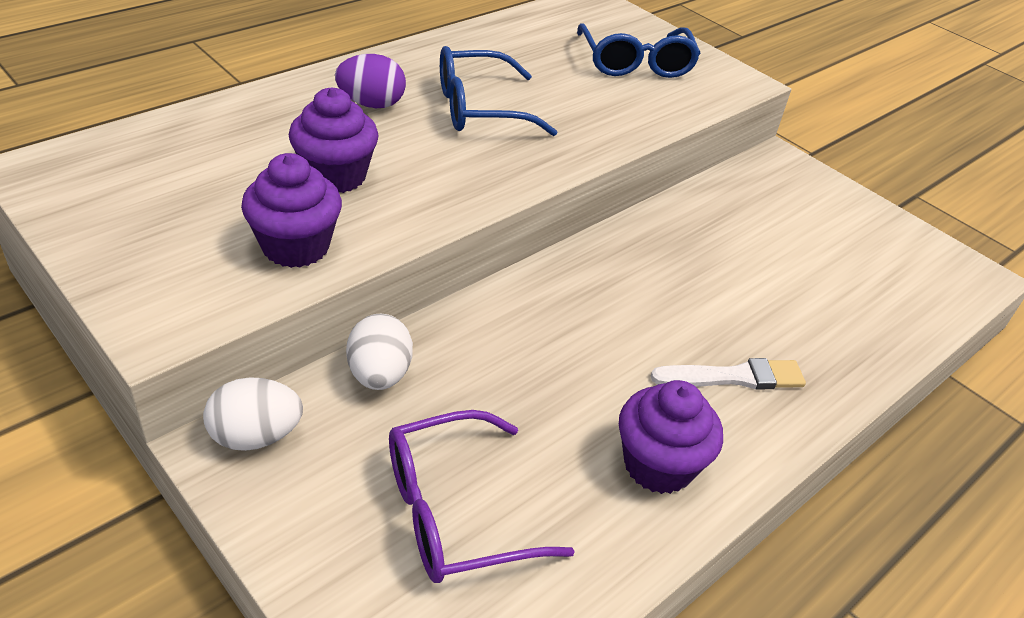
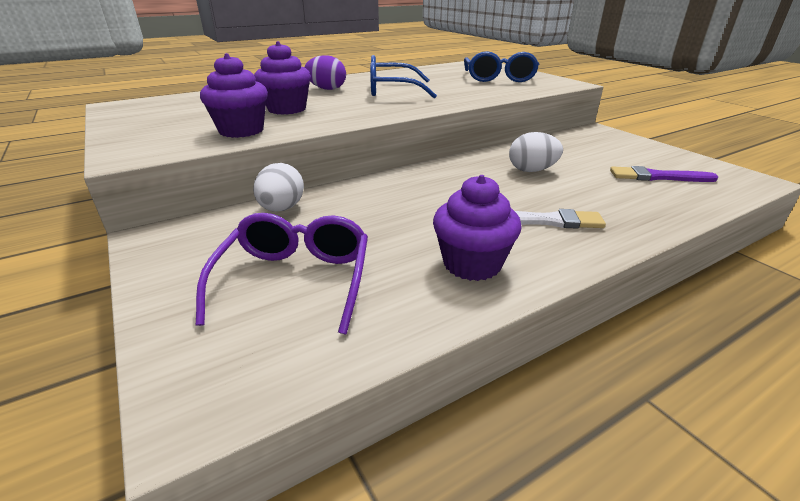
camera: 15 degrees right, 10 degrees down
(256, 436) = (179, 232): white egg -> white egg (531, 170)
(454, 512) = (295, 280): purple glasses -> purple glasses turned 105 degrees clockwise
(863, 274) = (657, 177): none -> purple brush

